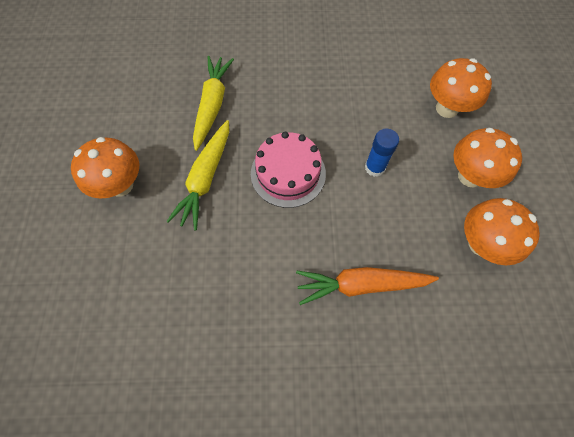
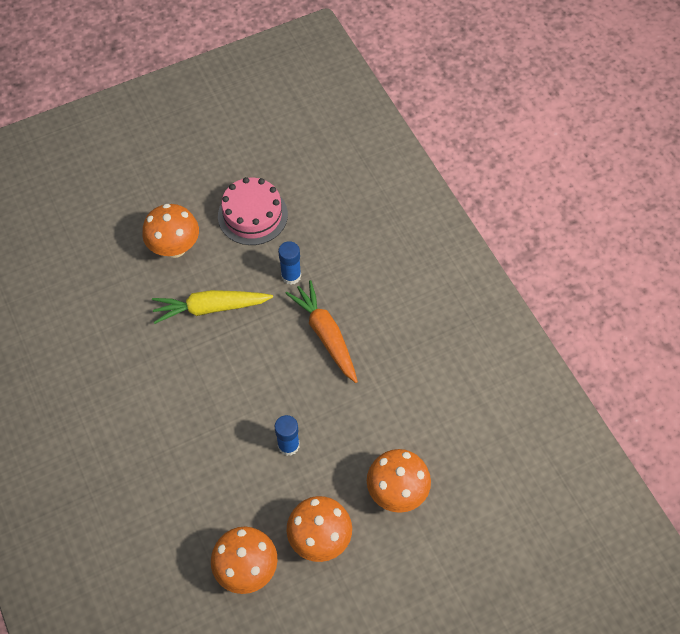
camera: 65 degrees right, 5 degrees down
(212, 105) = (291, 276): yellow carrot -> blue glue stick
(288, 173) = (247, 372): pink cake -> pink cake (252, 215)
(361, 285) = (162, 475): orange carrot -> orange carrot (325, 335)

